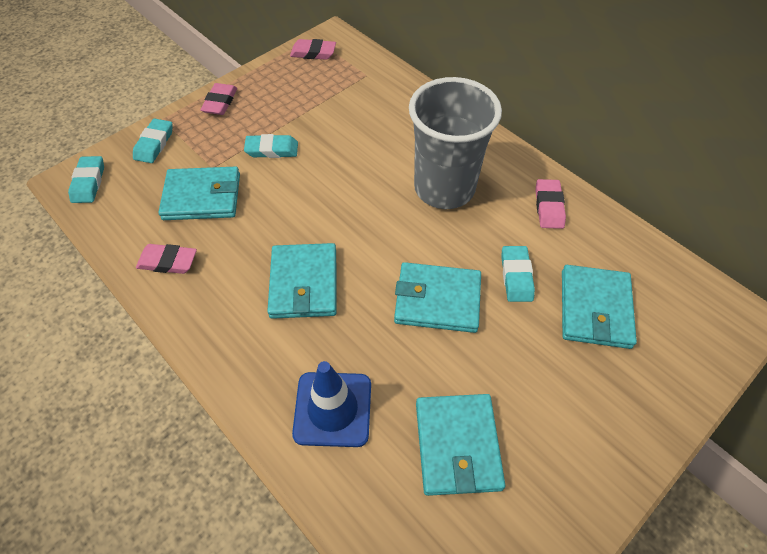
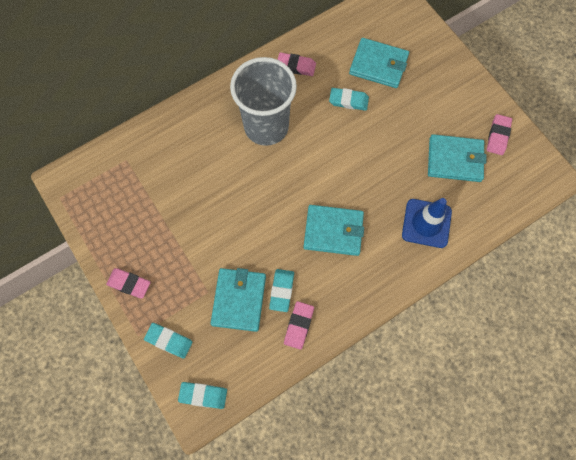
camera: 80 degrees left, 15 degrees up
(272, 149) = (199, 243): turquoise eraser -> turquoise eraser (281, 291)
(313, 53) = (83, 199): pink eraser -> pink eraser (498, 136)
(437, 300) = (359, 150): turquoise wallet -> none

